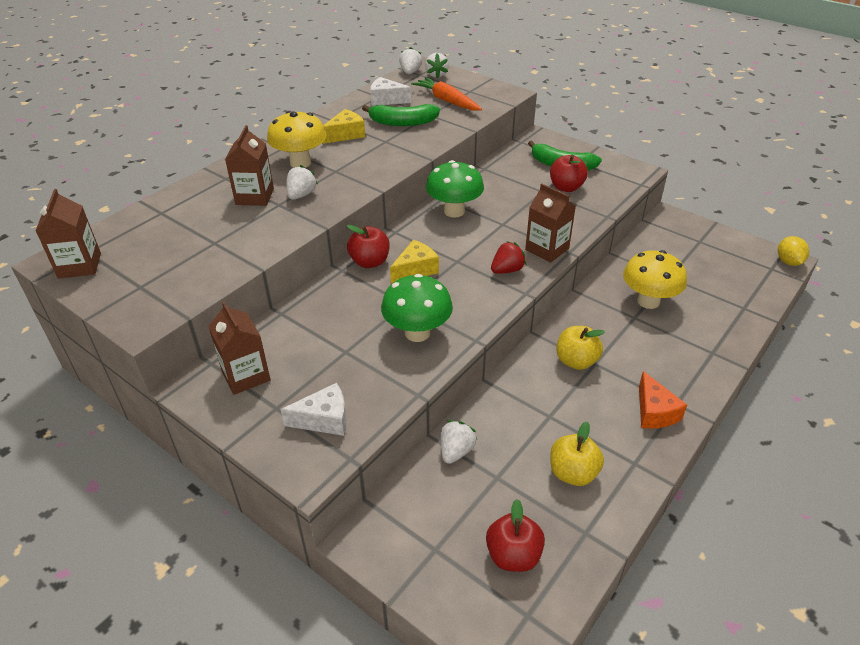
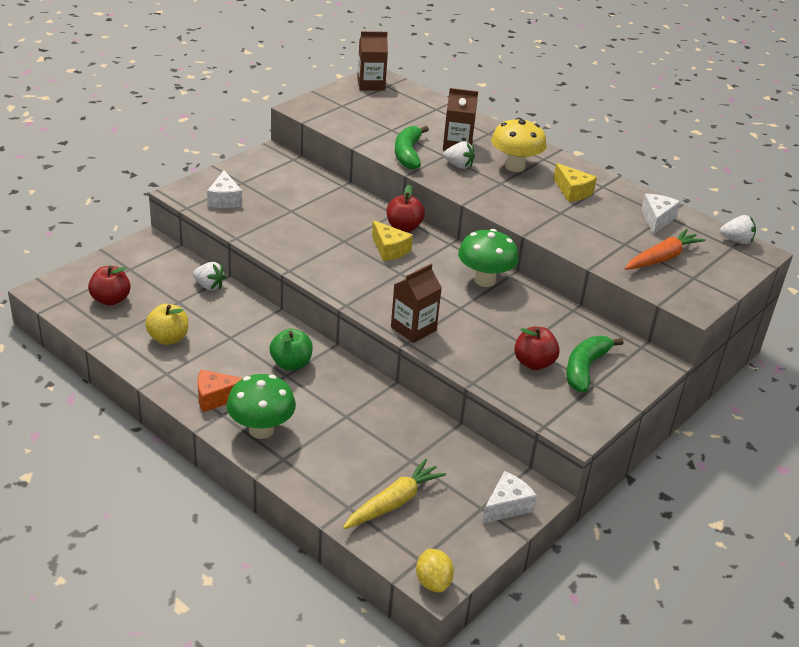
camera: 90 degrees right, 5 degrees down
(246, 375) = (277, 171): brown carton -> none
(402, 122) = (602, 225): green banana -> green banana (408, 154)
(417, 333) = (304, 243): green mushroom -> green mushroom (261, 430)
(436, 75) = (734, 258): white strawberry -> none
(507, 270) = (382, 299): red strawberry -> none
(576, 361) = (291, 364): yellow apple -> green apple
(648, 301) = (370, 432): yellow mushroom -> none
(690, 230) = (507, 506): none -> white cheese
(723, 284) = (394, 502): none -> yellow carrot
(788, 262) = (433, 582): yellow lemon -> yellow lemon turned 75 degrees clockwise

